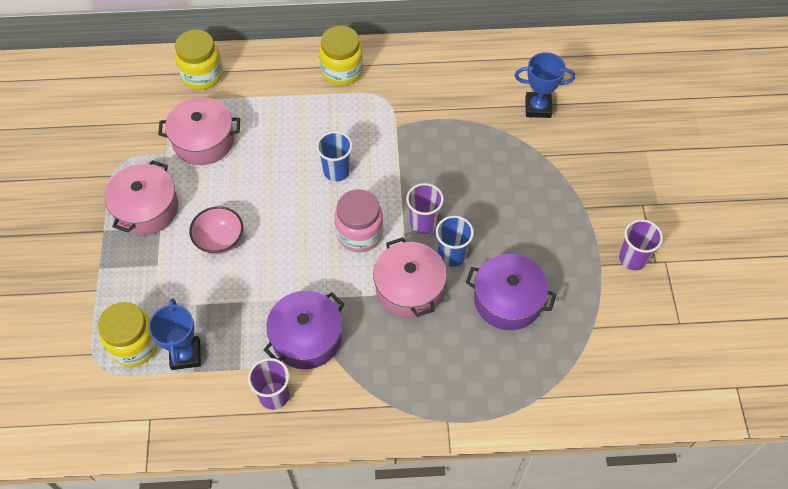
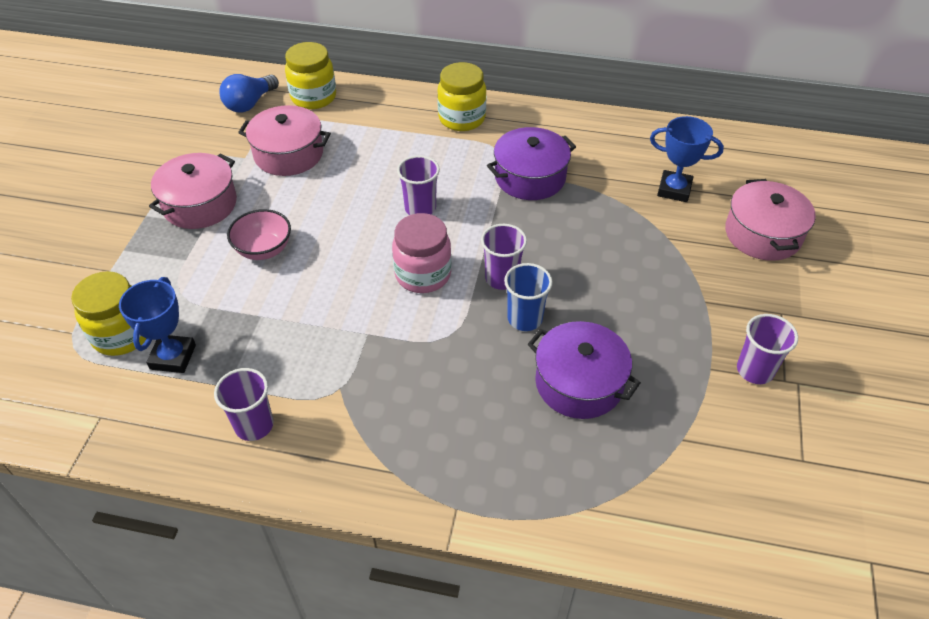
camera: 15 degrees right, 10 degrees down
(146, 94) = (250, 103): none -> blue light bulb
(306, 338) = (318, 370): purple pot -> purple pot (530, 177)
(336, 171) = (420, 208): blue cup -> purple cup
(409, 288) = (461, 343): pink pot -> pink pot (763, 234)

